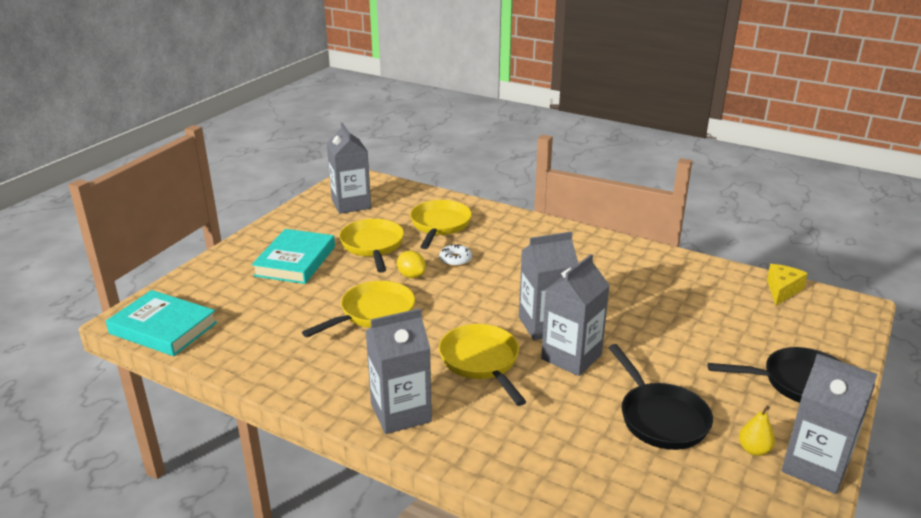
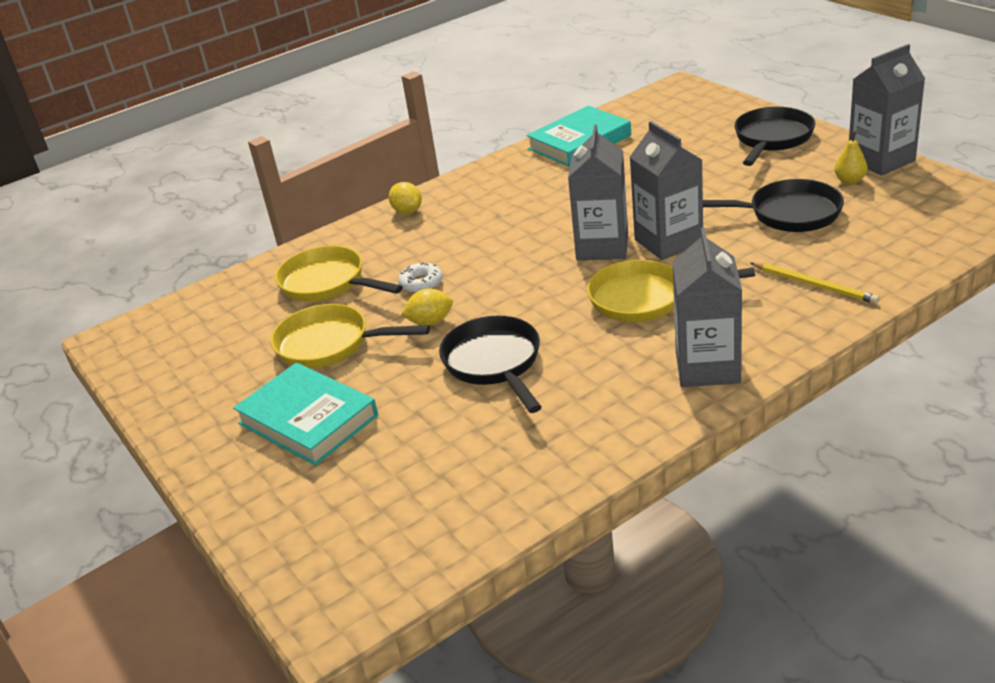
camera: 60 degrees left, 5 degrees up
(163, 328) = (389, 572): turquoise book -> turquoise book (579, 142)
(351, 204) = (193, 350): grey carton -> none
(373, 313) = (494, 363): yellow pan -> black pan
(544, 229) = (407, 211): none -> yellow lemon
(546, 454) = (814, 285): none -> yellow pencil
(782, 290) = (631, 111): yellow cheese -> none

